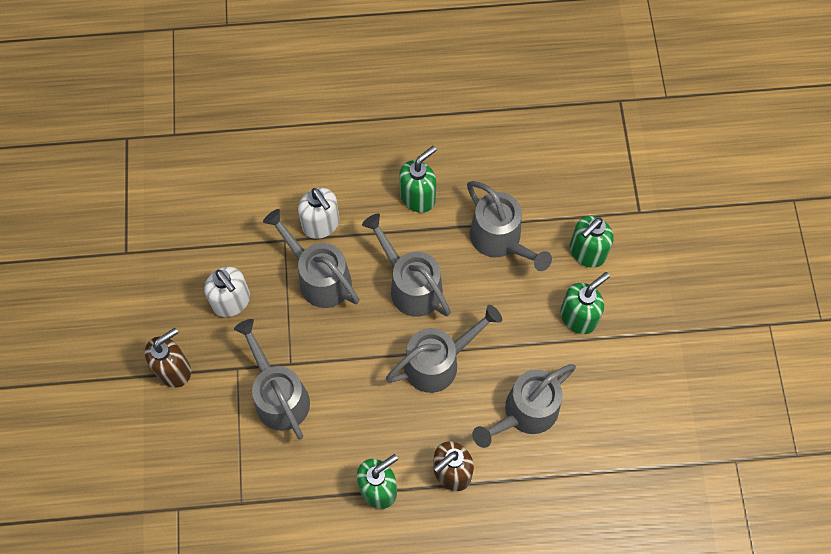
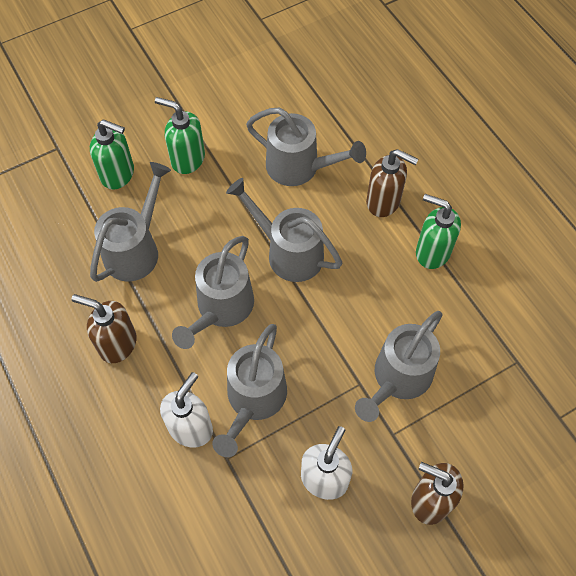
camera: 115 degrees left, 5 degrees down
(418, 197) = (117, 343): green soap dispenser -> brown soap dispenser

